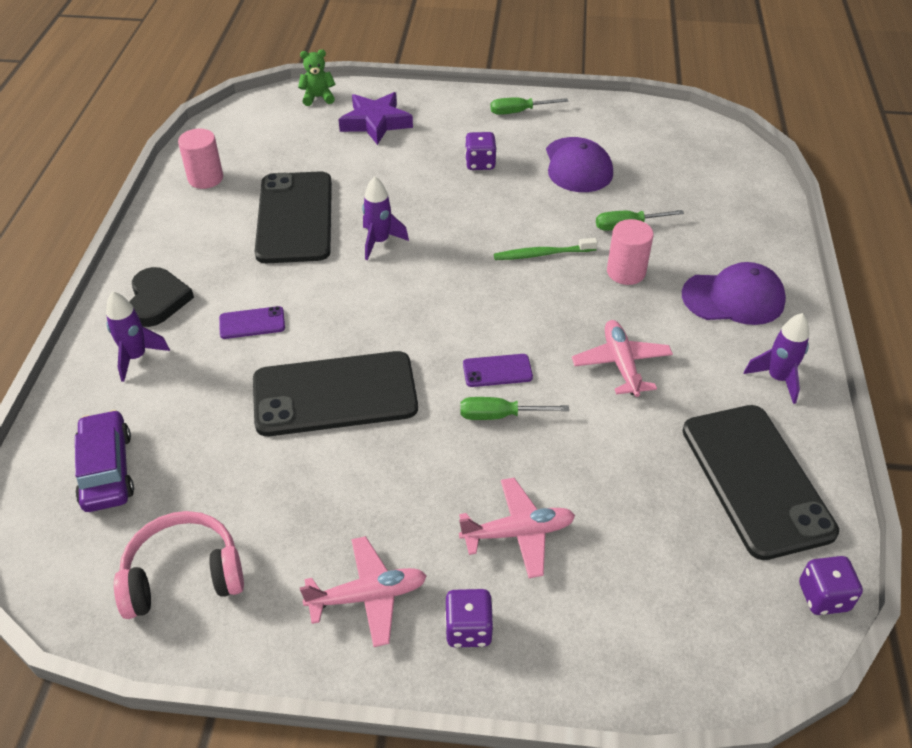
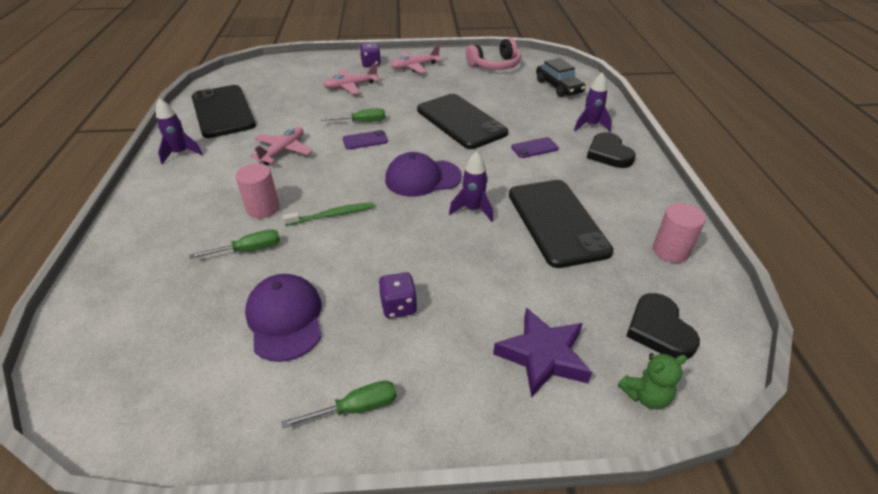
camera: 170 degrees right, 5 degrees down
(107, 470) = (558, 87): purple car -> black car
(275, 127) = (659, 329): none -> black heart
(335, 394) = (461, 121): black phone -> black phone turned 75 degrees clockwise
(621, 364) = (283, 151): pink plane -> pink plane turned 135 degrees counterclockwise
(733, 298) = (182, 198): purple cap -> purple cap (422, 178)
(823, 597) = (213, 82): purple dice -> none

